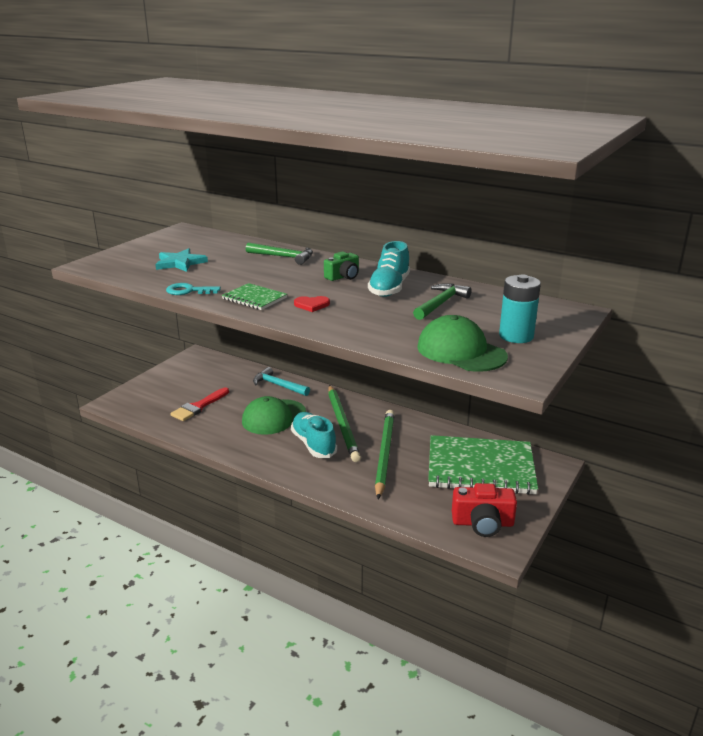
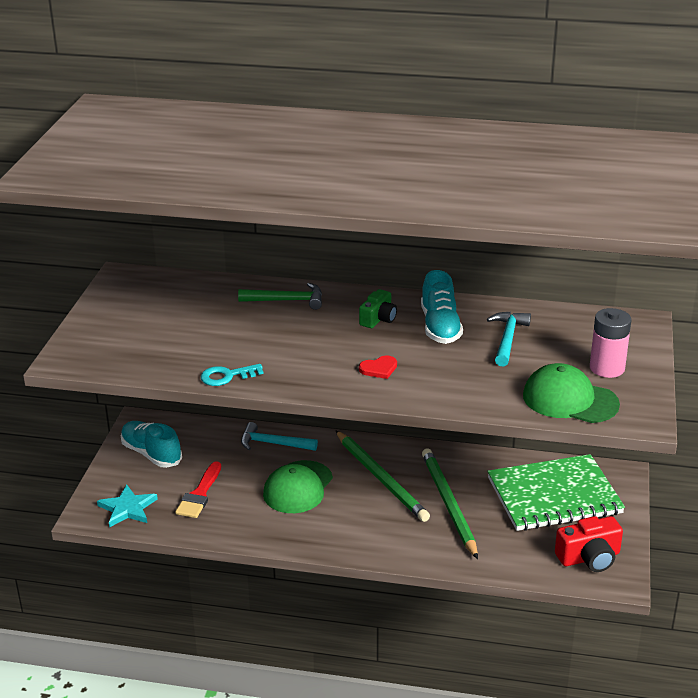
camera: 20 degrees left, 5 degrees up
(180, 263) = (174, 334): turquoise star -> turquoise star (127, 508)
(254, 298) = (310, 372): green notebook -> none
(313, 444) = (366, 511): turquoise shoe -> turquoise shoe (151, 454)
(440, 303) = (507, 339): green hammer -> turquoise hammer
(516, 336) = (607, 368): turquoise battery -> pink battery

